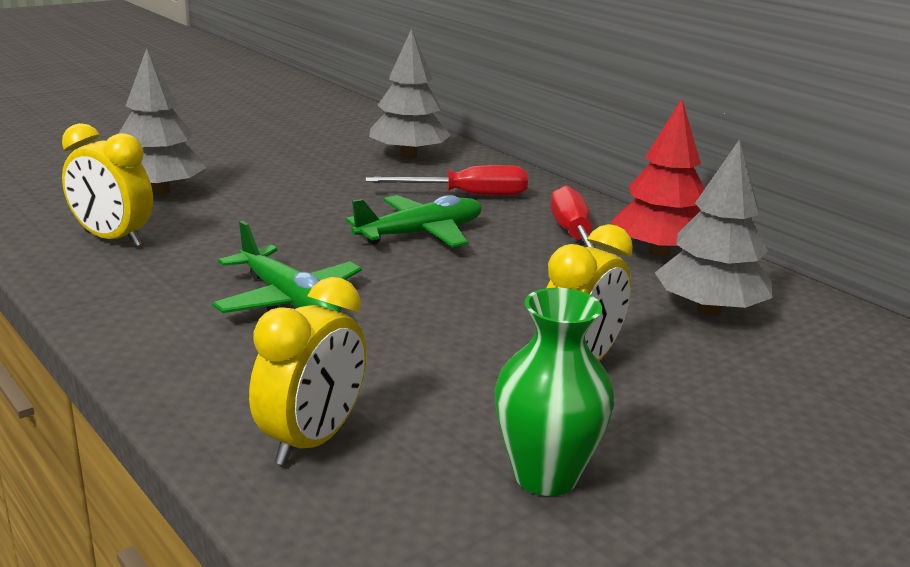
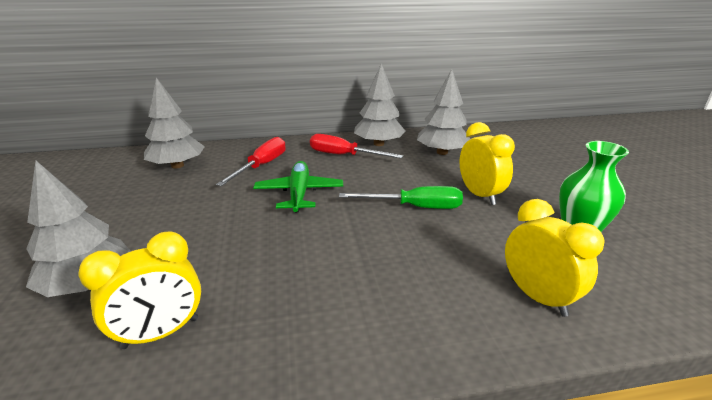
camera: 60 degrees left, 5 degrees up
(289, 300) = (353, 263): green plane -> none
(471, 316) = (414, 207): none -> green screwdriver
(659, 252) = (378, 144): red tree -> grey tree

